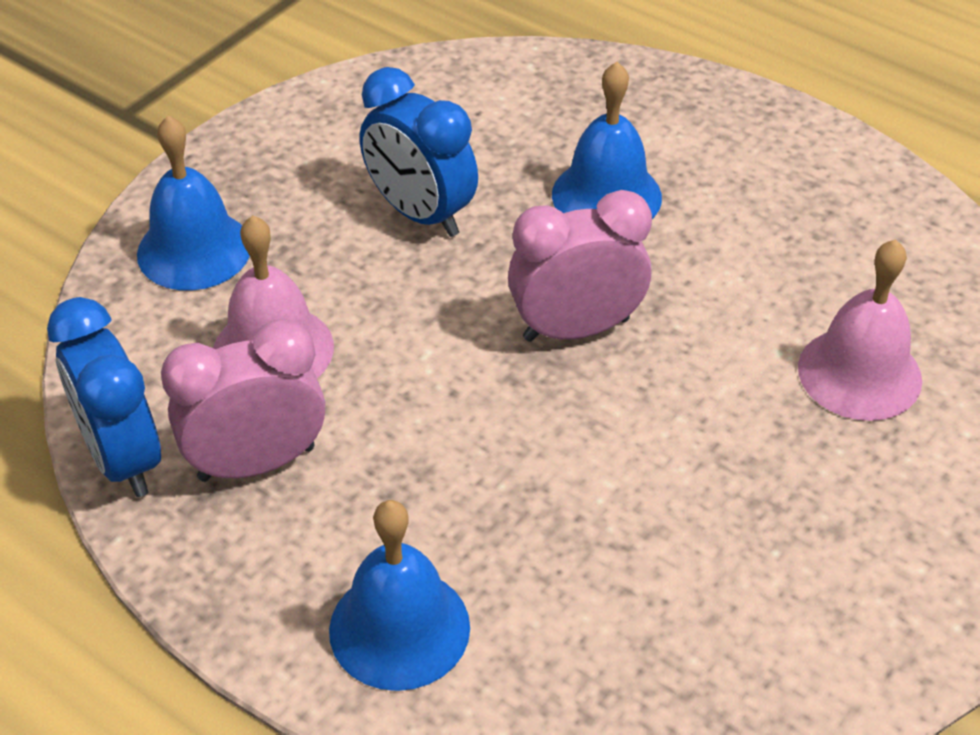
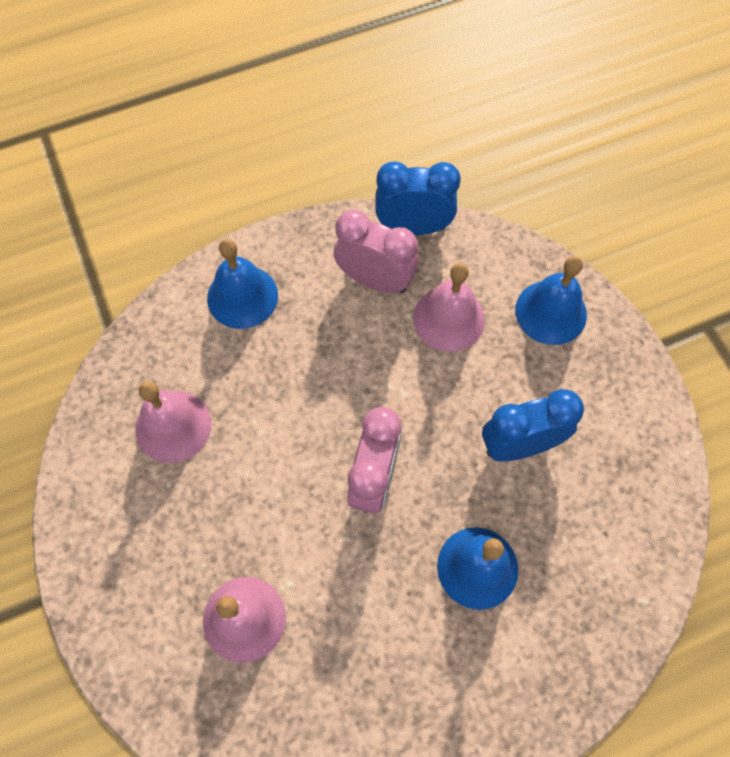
camera: 120 degrees right, 20 degrees up
(256, 463) = (375, 280): pink clock -> pink clock turned 75 degrees counterclockwise
(688, 596) = (173, 426): none -> pink bell

